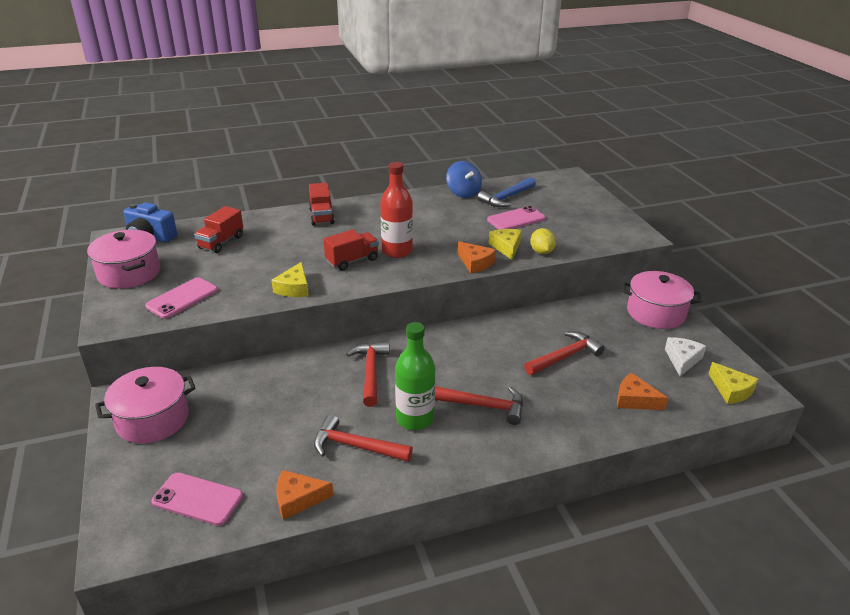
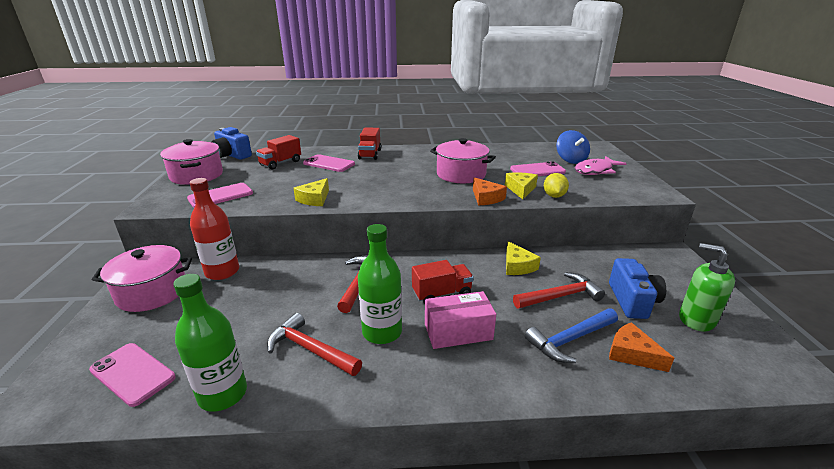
camera: 15 degrees right, 5 degrees down
(280, 236) = (329, 164): none -> pink phone
(298, 499) = (223, 394): orange cheese -> green bottle
(352, 260) = (376, 185): red truck -> red truck (441, 294)
(397, 251) = (419, 182): red bottle -> red bottle (222, 272)
(463, 193) = (496, 149): blue spinning top -> blue spinning top (570, 160)
(484, 406) = (458, 331): red hammer -> pink box
(506, 198) = (533, 155): blue hammer -> blue hammer (570, 340)
(575, 213) = (595, 171): none -> pink fish
(628, 351) = (632, 301): none -> blue camera
(655, 313) = (669, 269): pink pot -> pink pot (461, 174)
(682, 360) = (696, 319): white cheese -> green soap dispenser
(731, 390) = (758, 363): yellow cheese -> yellow cheese (517, 266)

